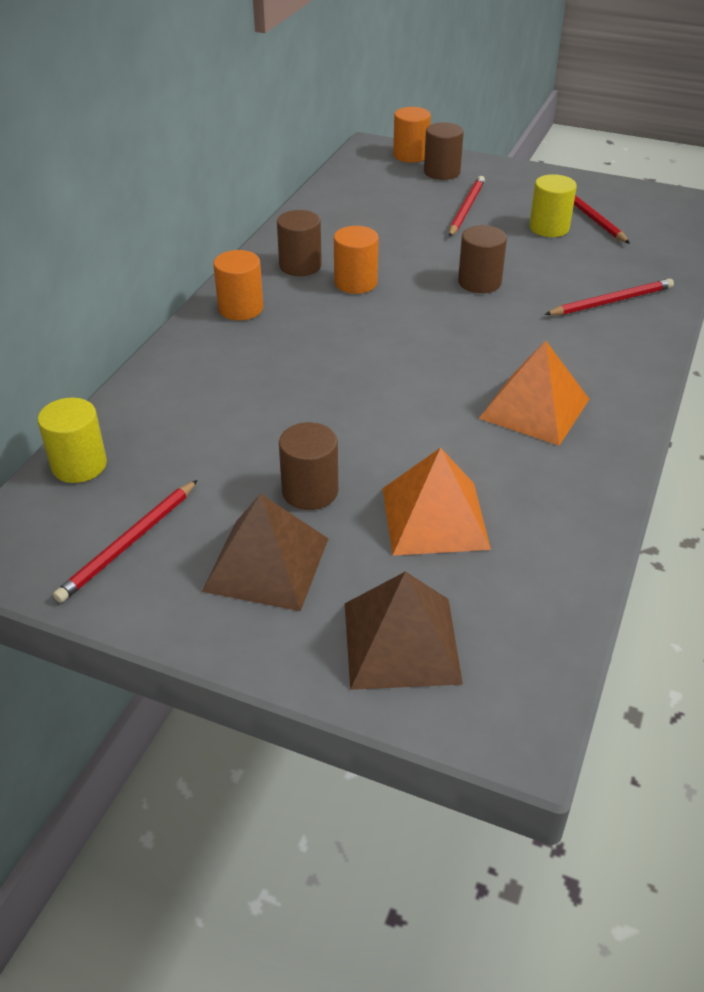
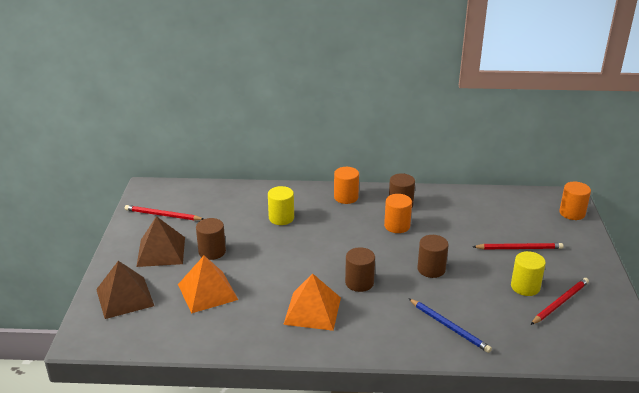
camera: 70 degrees right, 10 degrees down
(79, 465) = (205, 190): yellow cylinder -> yellow cylinder (281, 218)
(442, 172) = (561, 230): brown cylinder -> brown cylinder (359, 283)
(611, 301) = (449, 327): red pencil -> blue pencil

